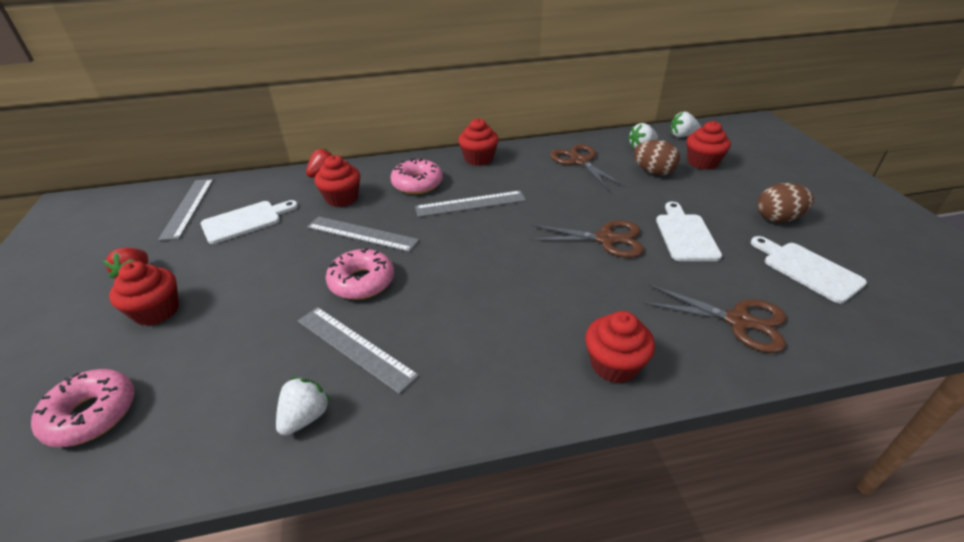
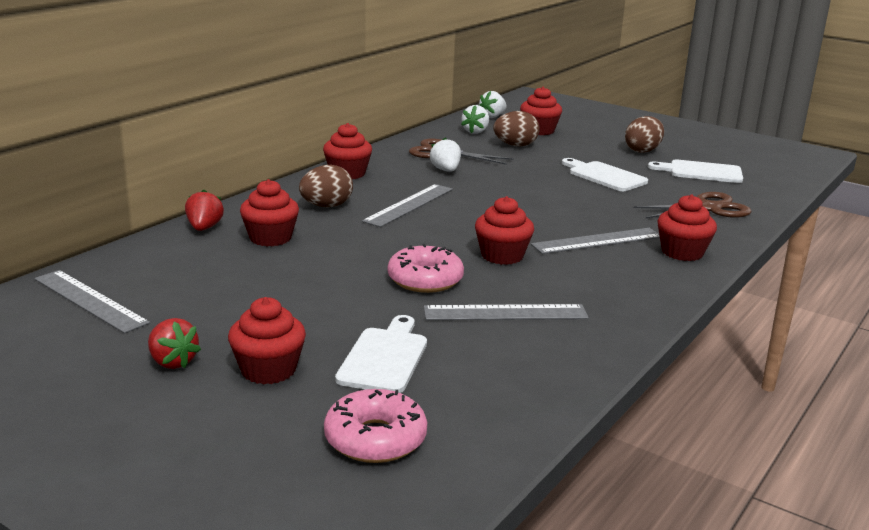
camera: 45 degrees left, 15 degrees down
(245, 221) = (199, 286): white cutting board -> white cutting board (384, 357)
(305, 417) = (551, 357): white strawberry -> white strawberry (446, 170)
(361, 234) = (352, 254): grey ruler -> grey ruler (597, 241)
(417, 184) = (326, 206): pink donut -> brown egg
(451, 285) = (502, 256): none -> red cupcake
(606, 239) = (558, 194): brown scissors -> none

